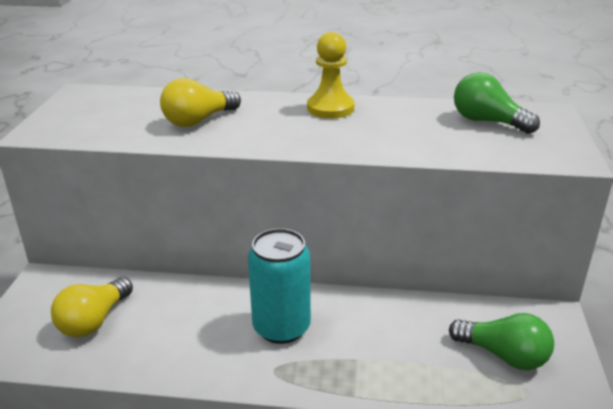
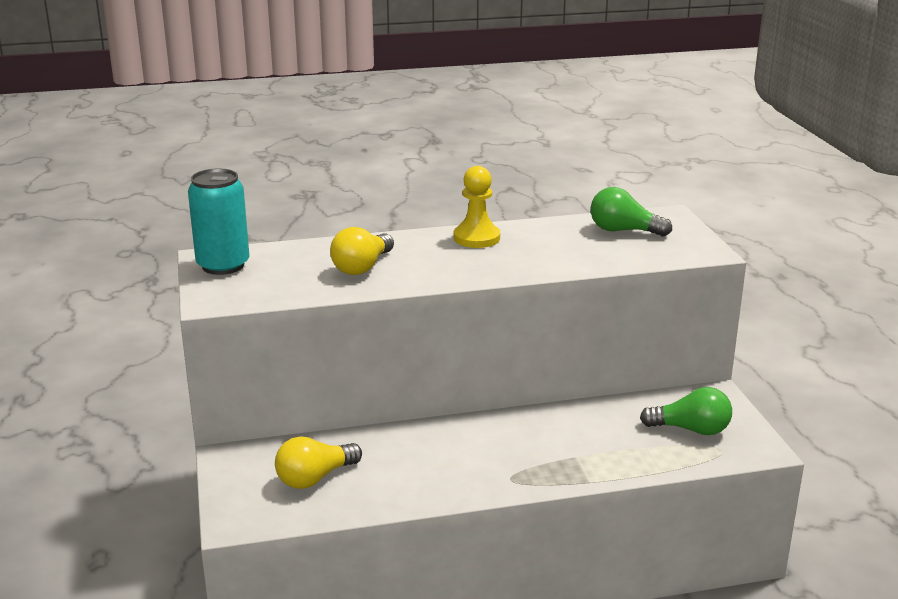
camera: 20 degrees left, 5 degrees down
(94, 321) = (314, 478): yellow light bulb -> yellow light bulb turned 45 degrees clockwise
(281, 327) = (494, 447): turquoise can -> turquoise can (223, 265)

